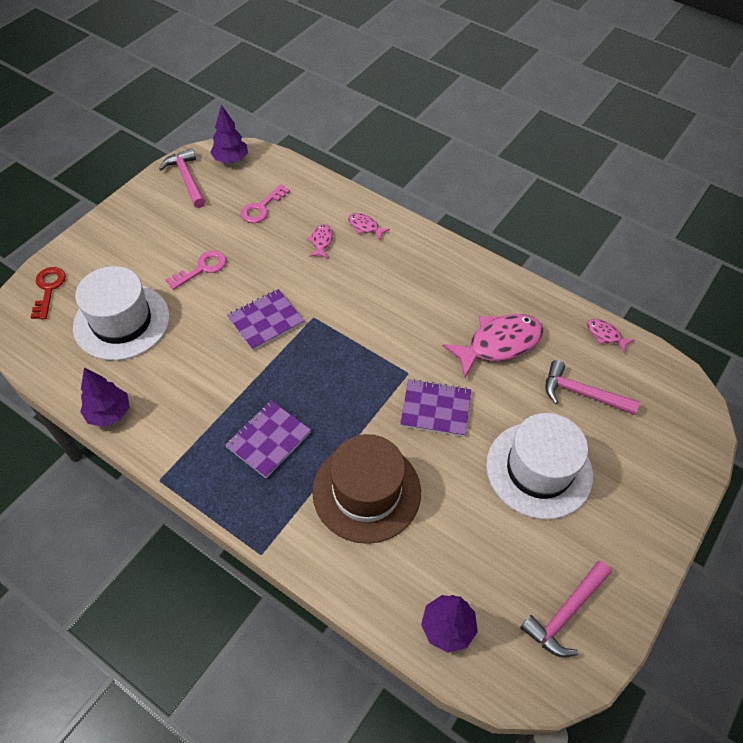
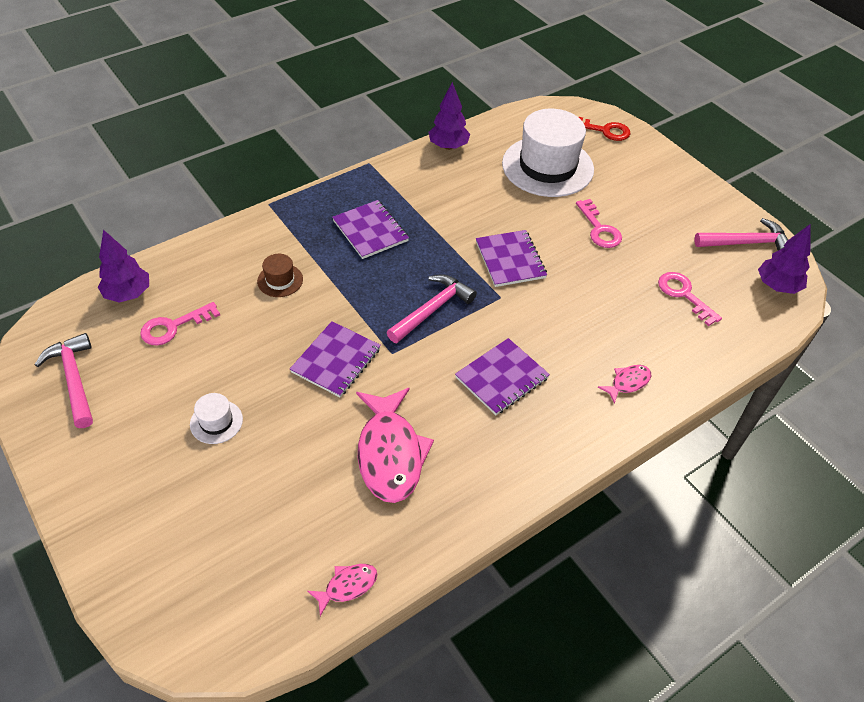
camera: 110 degrees right, 5 degrees down
(321, 241) = (613, 333): pink fish -> none
(366, 491) = (280, 280): brown hat -> brown hat, size x0.43
(397, 297) = (502, 378): none -> purple notebook
(465, 558) = (173, 327): none -> pink key
(539, 469) = (216, 422): white hat -> white hat, size x0.43
(582, 393) = (279, 511): pink hammer -> pink hammer (432, 309)

